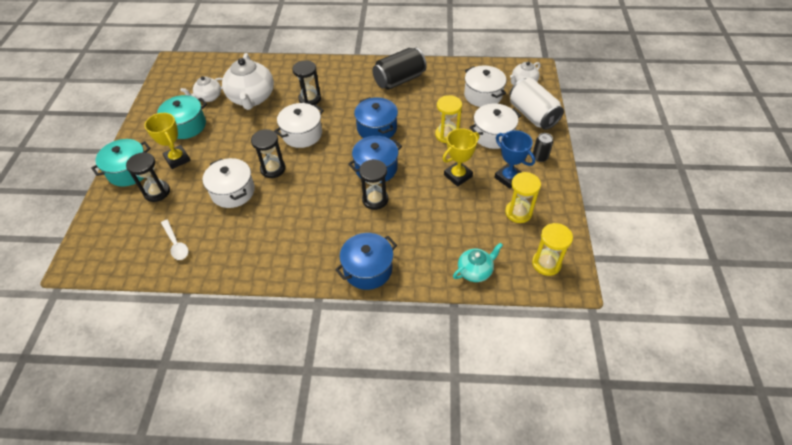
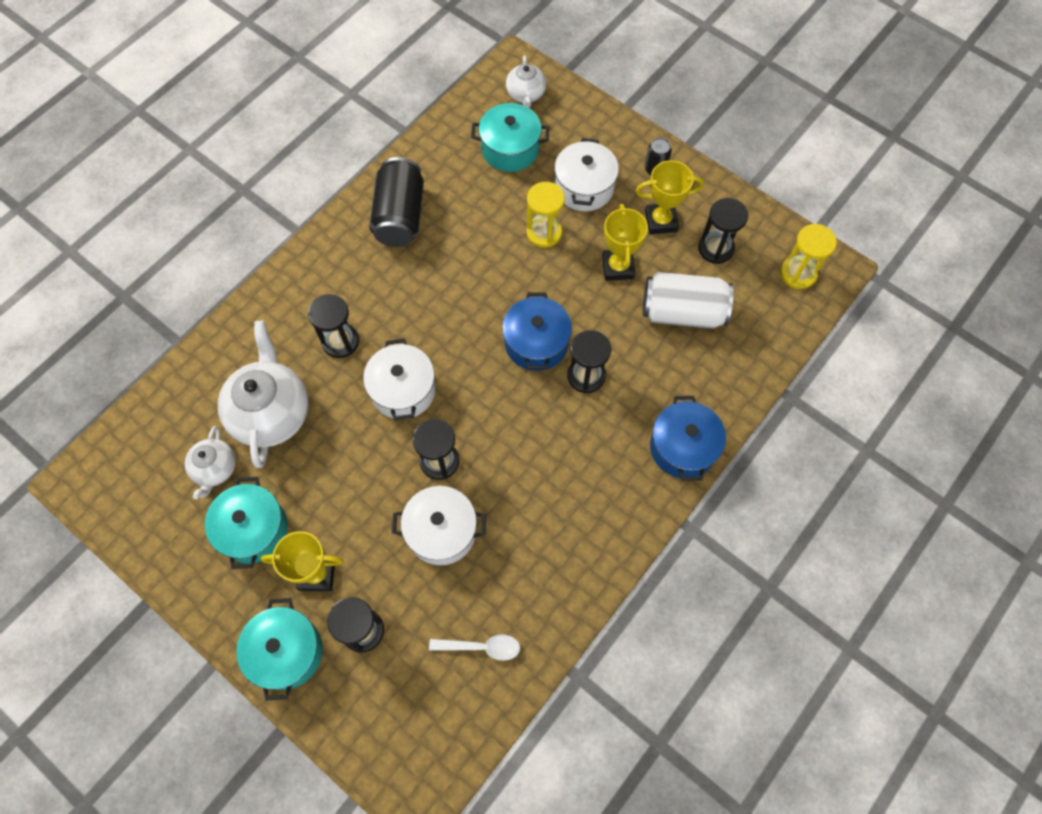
camera: 55 degrees left, 15 degrees up
(252, 98) = (271, 412): white teapot -> white teapot turned 120 degrees counterclockwise
(377, 128) = (468, 299): blue pot -> none
(475, 271) = (760, 344): turquoise teapot -> none
(483, 95) = (510, 149): white pot -> turquoise pot
(508, 178) = (661, 221): blue trophy -> yellow trophy
(518, 212) = (715, 248): yellow hourglass -> black hourglass
(532, 115) = (586, 126): white can -> white can (682, 312)

